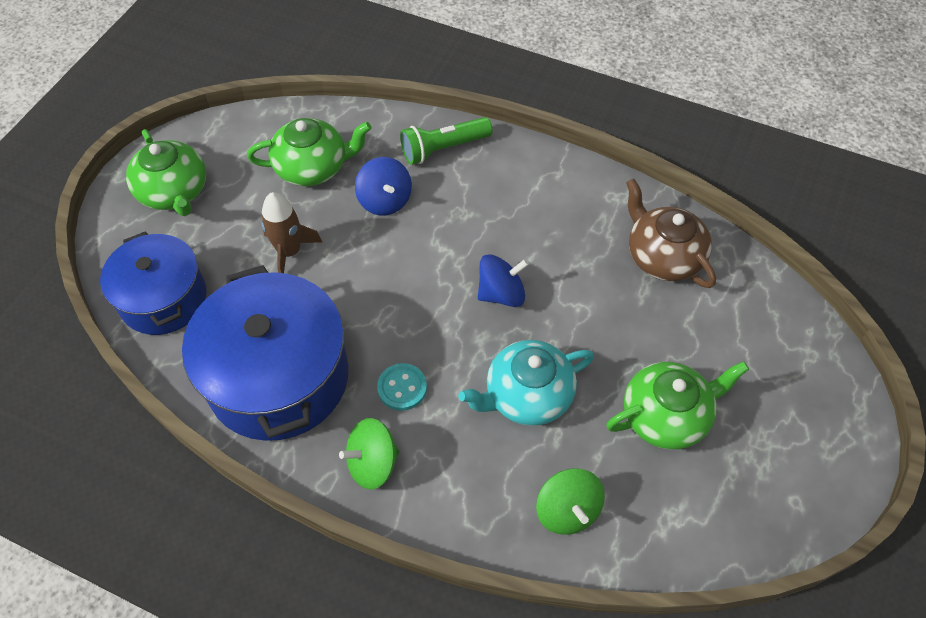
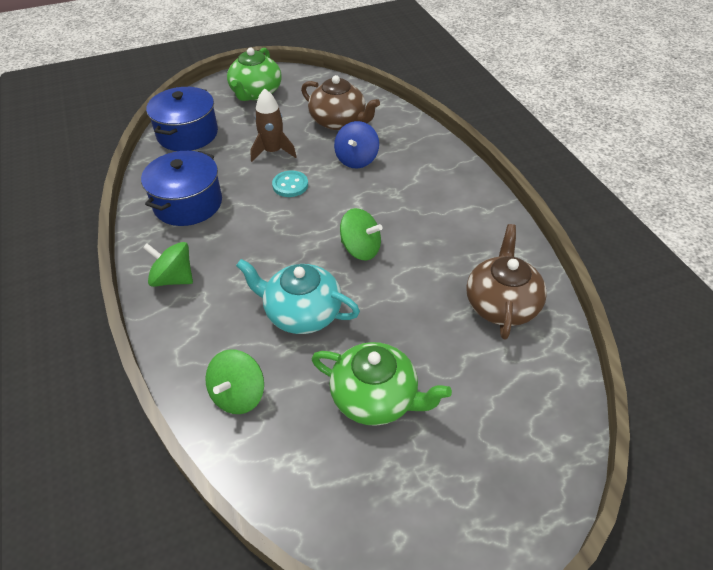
camera: 45 degrees right, 10 degrees down
(278, 377) = (188, 203): blue pot -> blue pot, size x0.65
(313, 167) = (338, 121): green teapot -> brown teapot
(402, 388) = (239, 254): turquoise button -> turquoise button (290, 185)
(443, 148) = (426, 155): green flashlight -> none
(501, 293) = (360, 249): blue spinning top -> green spinning top

